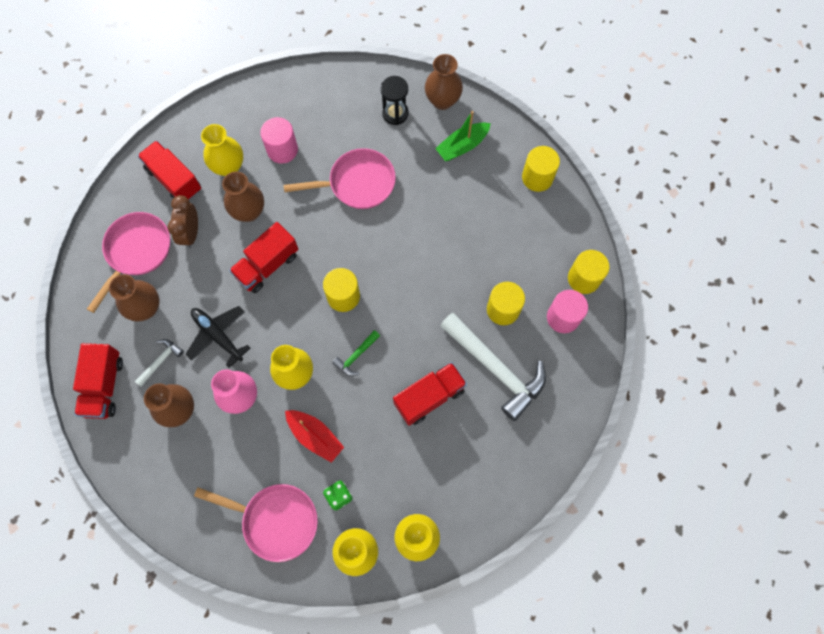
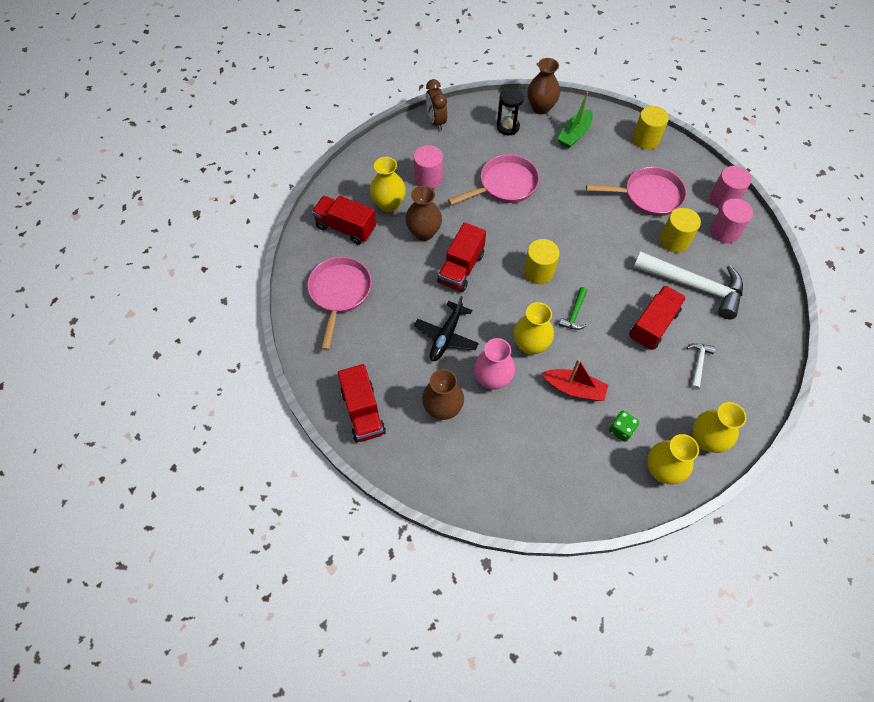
camera: 20 degrees left, 10 degrees down
(146, 308) = (370, 335): brown vase -> none
(160, 361) = (405, 374): white hammer -> white hammer (698, 363)
(191, 233) = (381, 264): brown clock -> brown clock (436, 121)
(217, 335) = (446, 336): black plane -> black plane turned 90 degrees counterclockwise
(275, 520) = (576, 470): pink pan -> pink pan (648, 196)
(583, 278) = (723, 199): yellow cylinder -> pink cylinder

